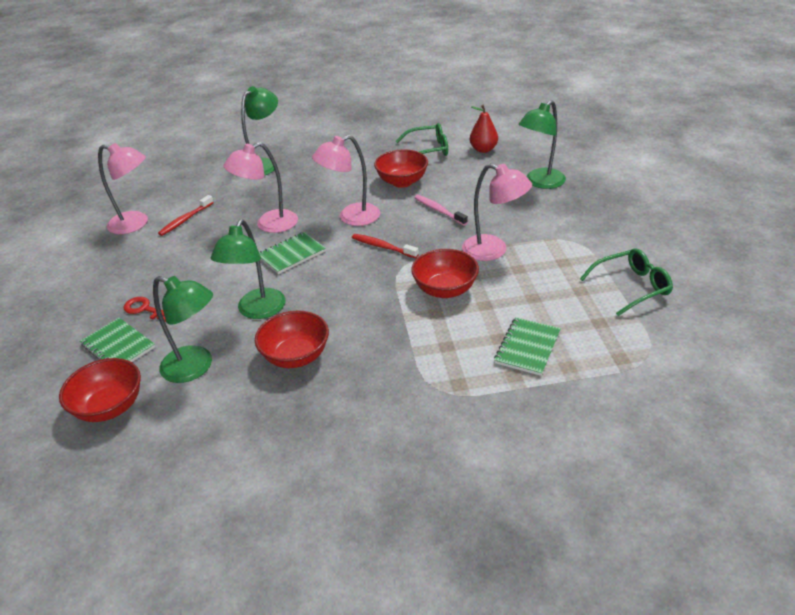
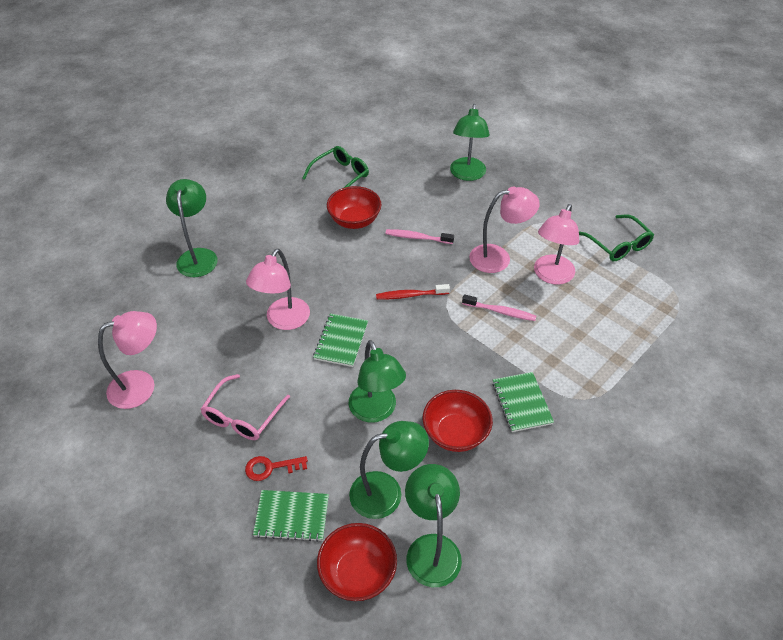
camera: 40 degrees left, 10 degrees up
(168, 269) = (242, 416): none -> pink glasses
(177, 423) = (431, 548): none -> green lamp
(185, 220) = (191, 355): red toothbrush -> none
(351, 217) = (351, 278): pink lamp -> pink lamp (551, 276)
(445, 290) = (500, 312): red bowl -> pink toothbrush
(483, 149) = (388, 157): red pear -> none
(527, 347) = (604, 331): green notebook -> green notebook (521, 403)
(631, 287) = (618, 245): green glasses -> green glasses turned 120 degrees clockwise

